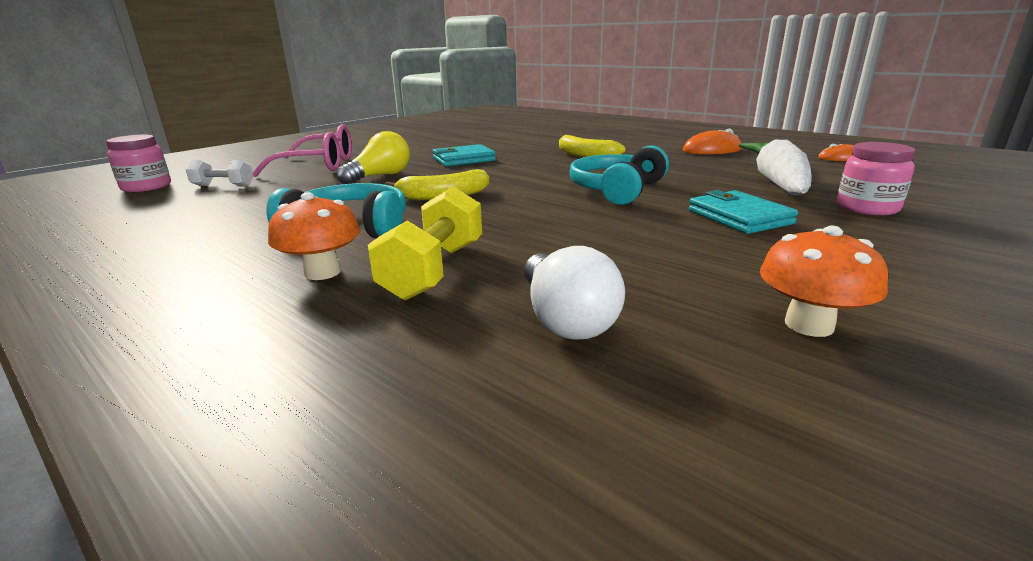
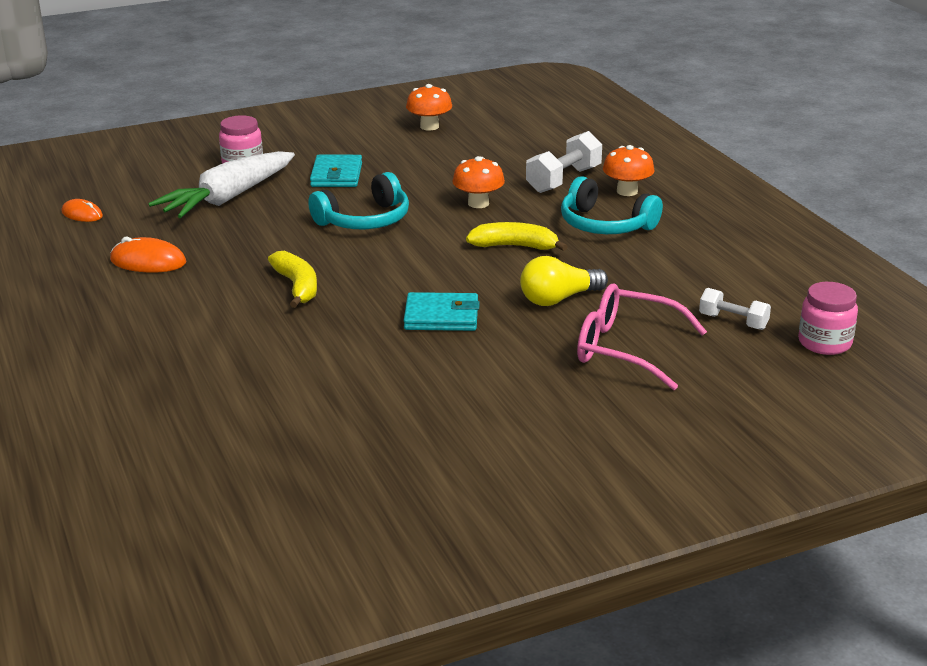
camera: 155 degrees left, 5 degrees up
(434, 270) = (564, 180): yellow dumbbell -> white dumbbell
(524, 221) = (478, 203): none -> orange mushroom
(565, 319) = (521, 146): white light bulb -> none

